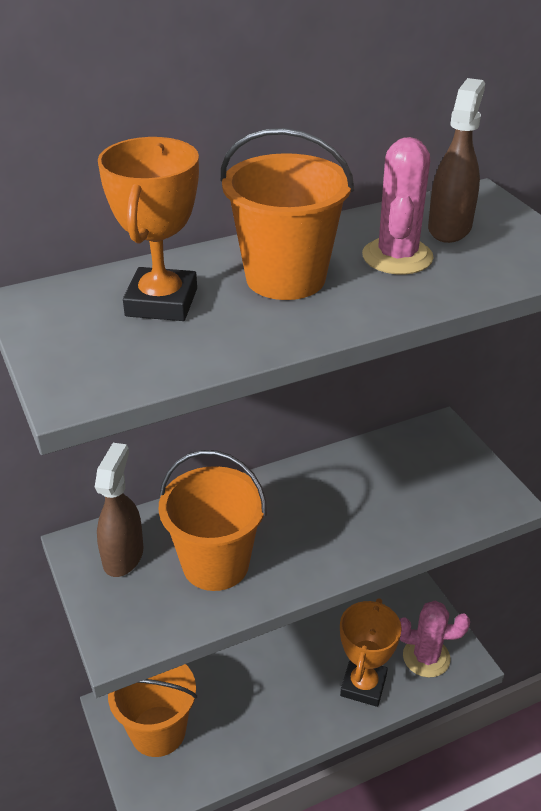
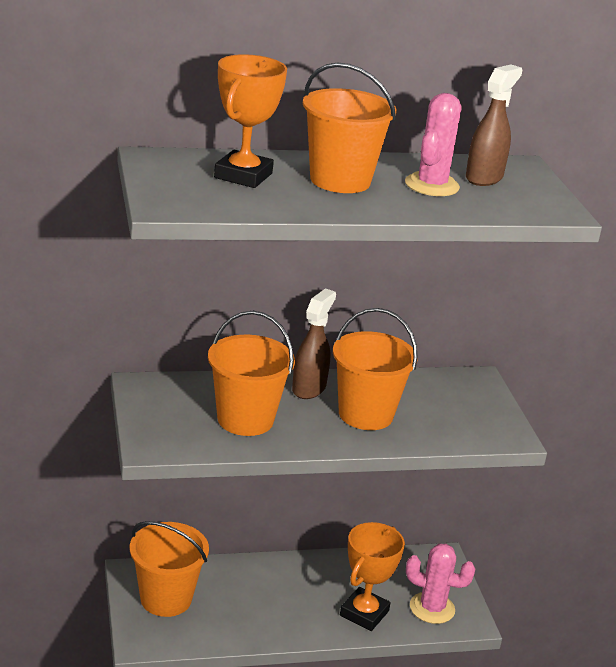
camera: 10 degrees right, 10 degrees down
(123, 556) = (173, 398): brown spray bottle -> brown spray bottle (309, 388)
(344, 515) = (365, 414): none -> orange bucket

